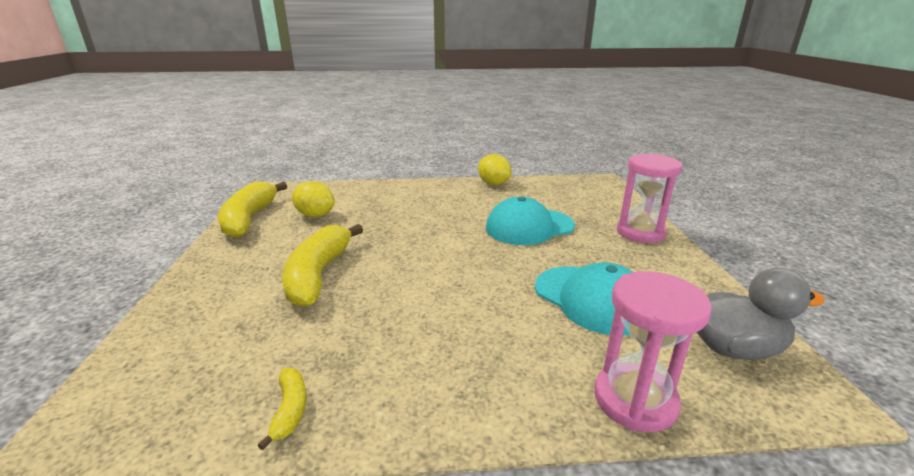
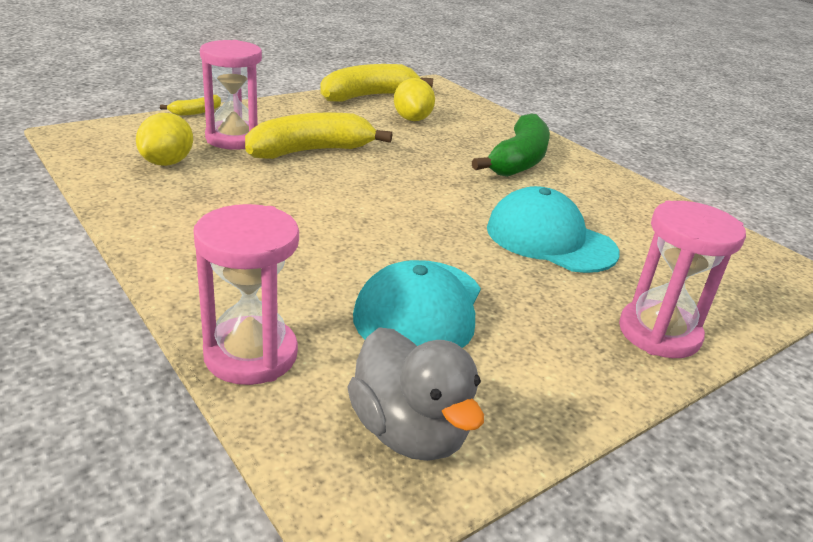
camera: 55 degrees right, 5 degrees up
(243, 309) = (234, 139): none -> pink hourglass
(290, 410) = (135, 191): yellow banana -> yellow banana (196, 112)
(421, 201) = (518, 160): none -> green banana
(493, 184) = (642, 193): yellow lemon -> yellow lemon (167, 162)

